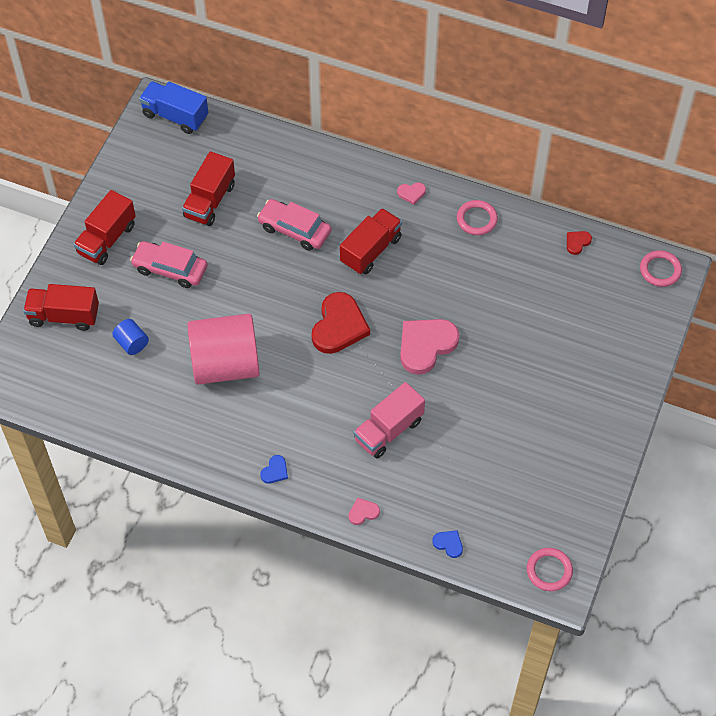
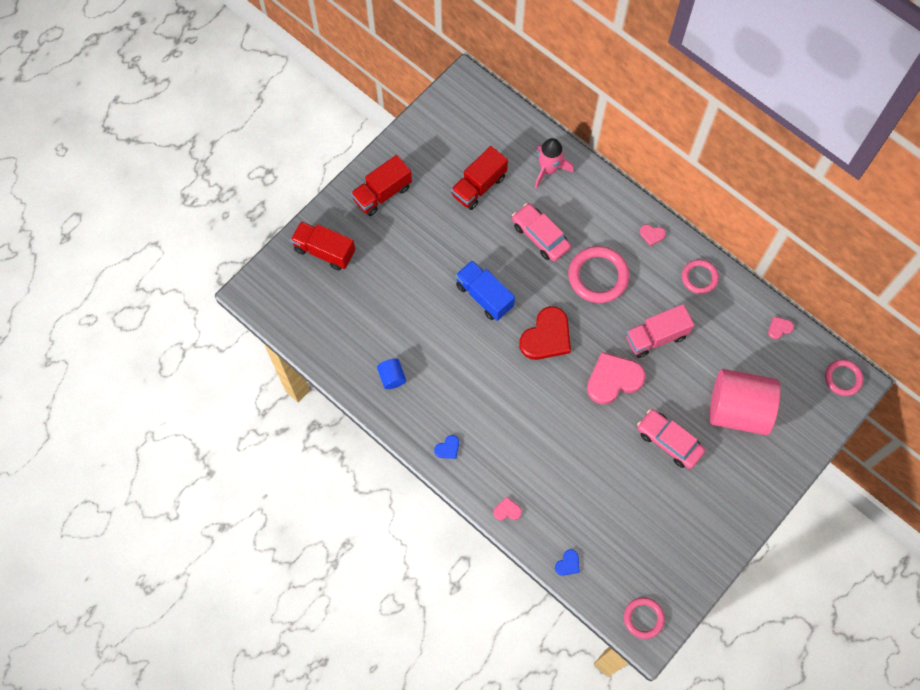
camera: 20 degrees right, 10 degrees up
(132, 343) = (371, 294): blue cylinder -> blue cylinder (392, 377)
(170, 269) = (425, 237): pink car -> pink car (669, 441)
(175, 116) = (477, 98): blue truck -> blue truck (484, 296)
(225, 364) = (440, 339): pink cylinder -> pink cylinder (738, 410)
(278, 163) = (548, 170): none -> pink rocket
(371, 250) = (598, 276): red truck -> pink ring
(388, 430) = (554, 445): pink truck -> pink truck (656, 337)
(448, 544) = (568, 564): blue heart -> blue heart turned 75 degrees clockwise
(577, 242) = (779, 328): red heart -> pink heart

